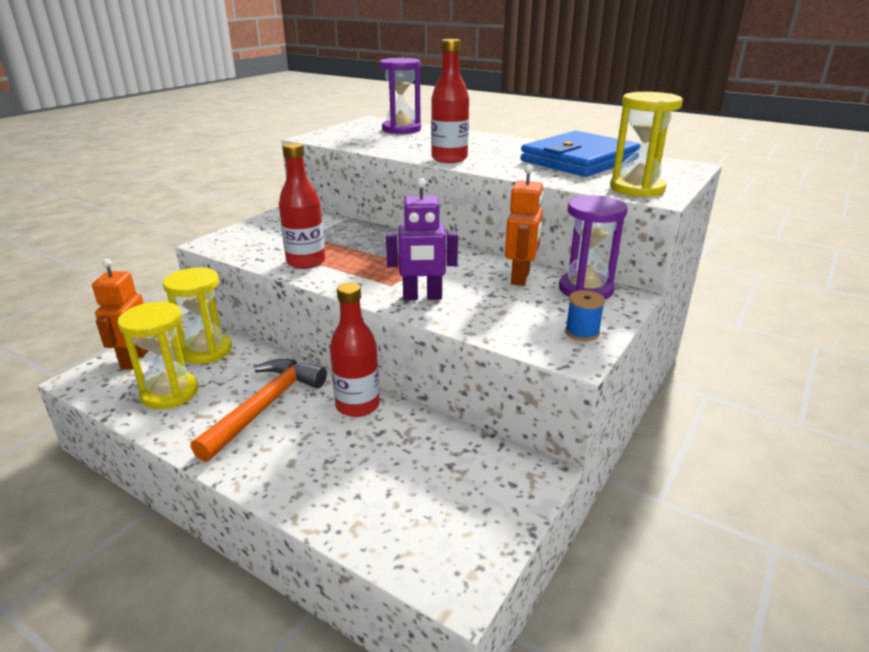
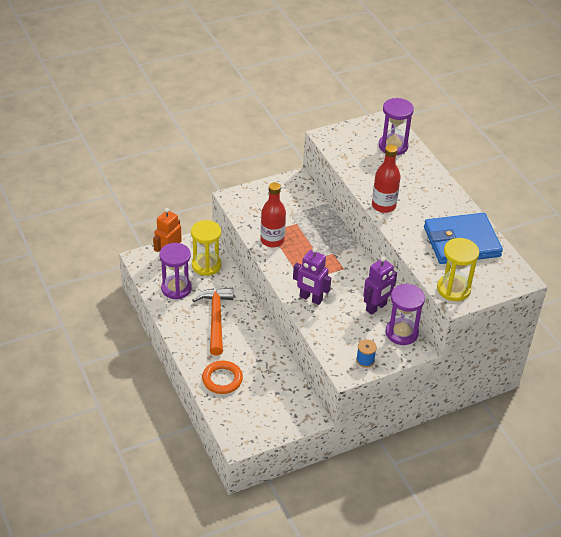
camera: 30 degrees right, 15 degrees up
(170, 393) = (176, 288): yellow hourglass -> purple hourglass
(265, 406) = (215, 319): orange hammer -> orange hammer turned 60 degrees counterclockwise
(340, 487) = (222, 379): none -> orange ring
(357, 405) = (258, 340): red bottle -> none
(520, 278) = (376, 307): orange robot -> purple robot

